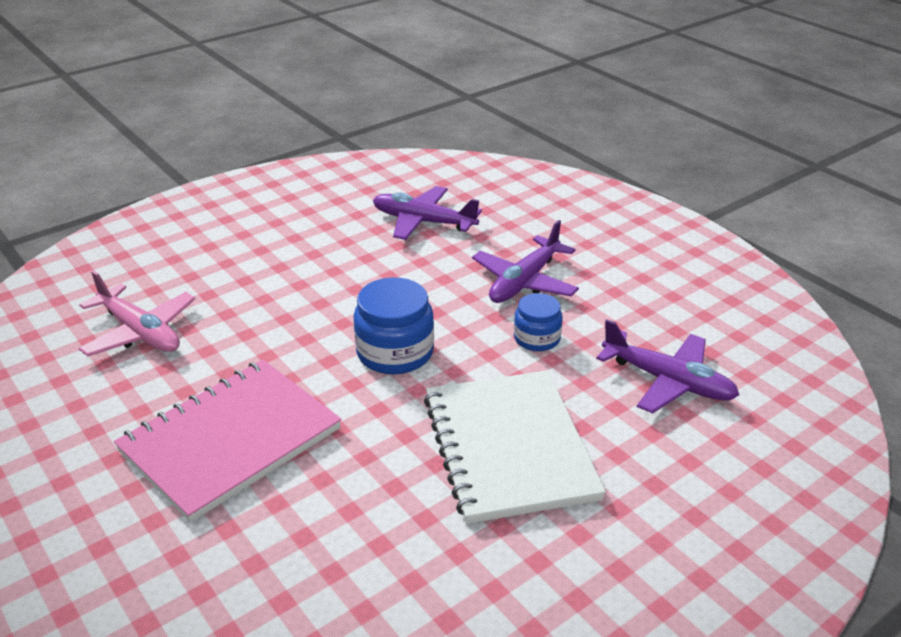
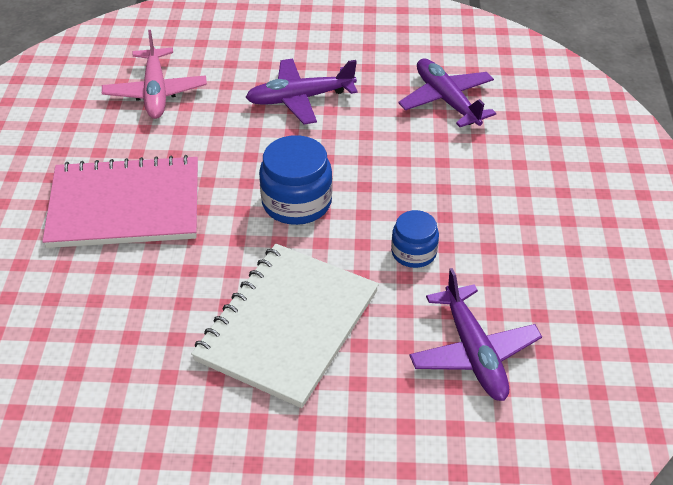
camera: 40 degrees right, 10 degrees up
(524, 282) = (464, 198): purple plane -> purple plane (300, 98)

